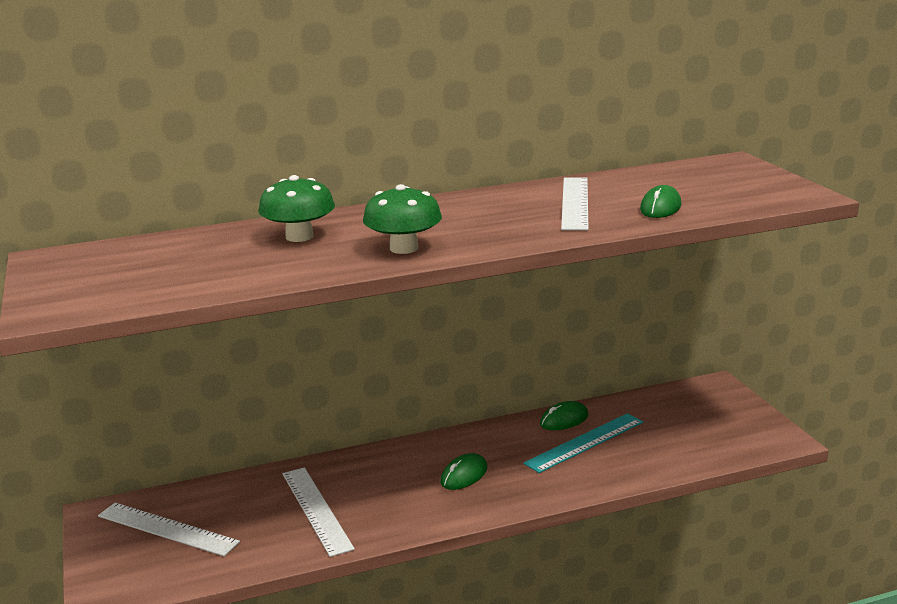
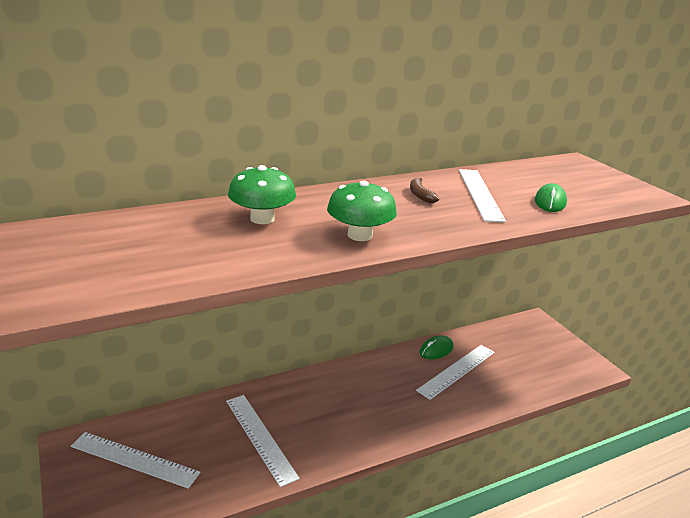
camera: 10 degrees left, 5 degrees up
(464, 475) = (372, 402): green mouse -> none
(498, 207) = (420, 195): none -> brown banana
(585, 442) = (457, 371): turquoise ruler -> white ruler

